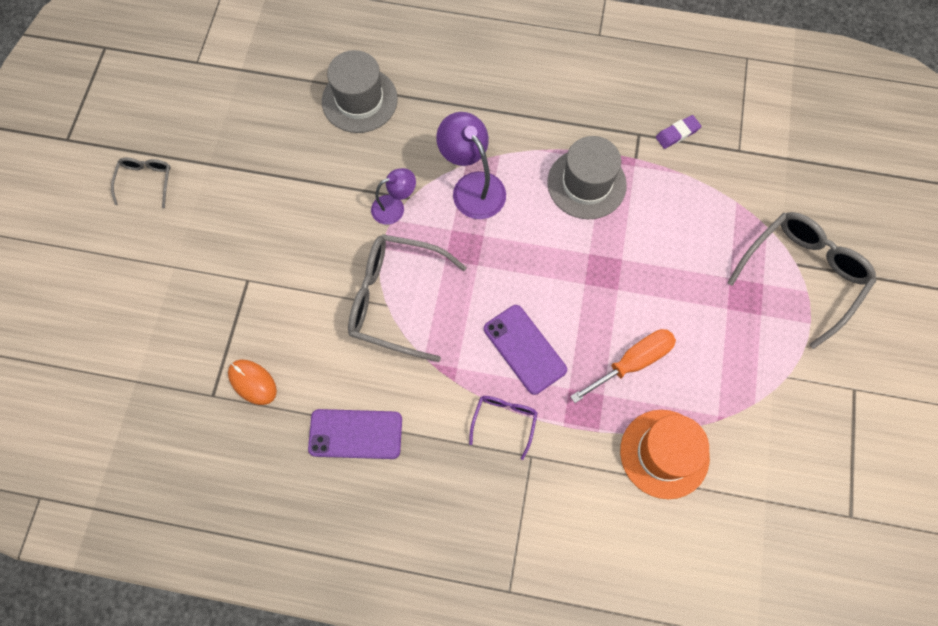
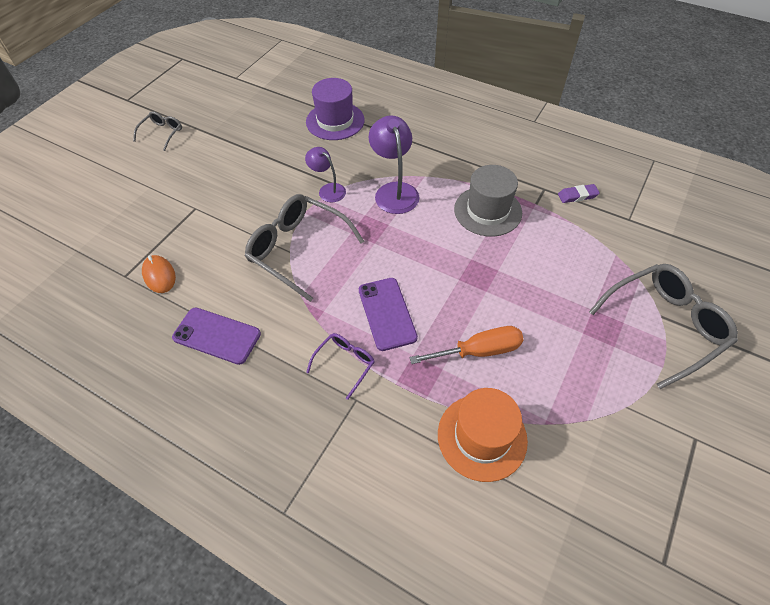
camera: 20 degrees right, 15 degrees down
(359, 100) = (335, 121): grey hat -> purple hat
(394, 207) = (328, 190): purple lamp -> purple lamp turned 135 degrees counterclockwise

